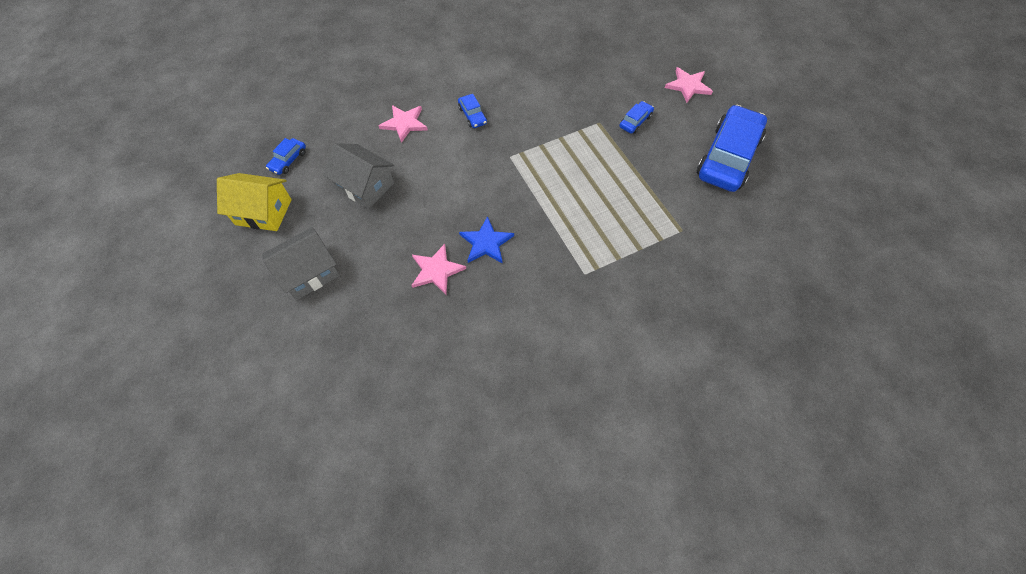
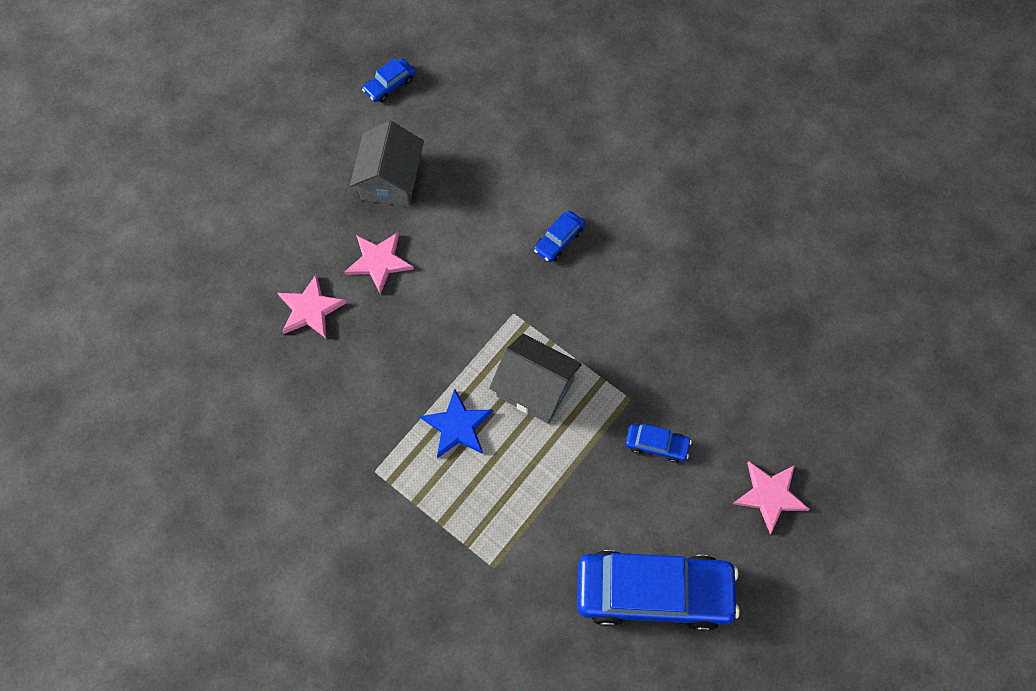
camera: 65 degrees right, 5 degrees up
(263, 212) = (310, 102): yellow house -> none
(288, 160) = (389, 85): blue car -> blue car turned 45 degrees counterclockwise
(309, 273) = (255, 187): grey house -> grey house (535, 388)
(404, 123) = (505, 171): pink star -> pink star (379, 262)
(486, 243) = (370, 344): blue star -> blue star (457, 426)

